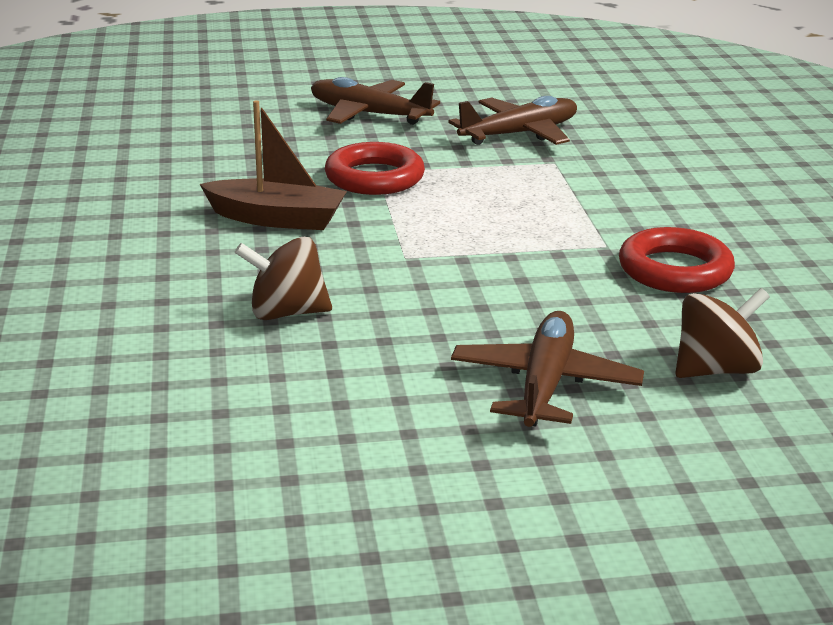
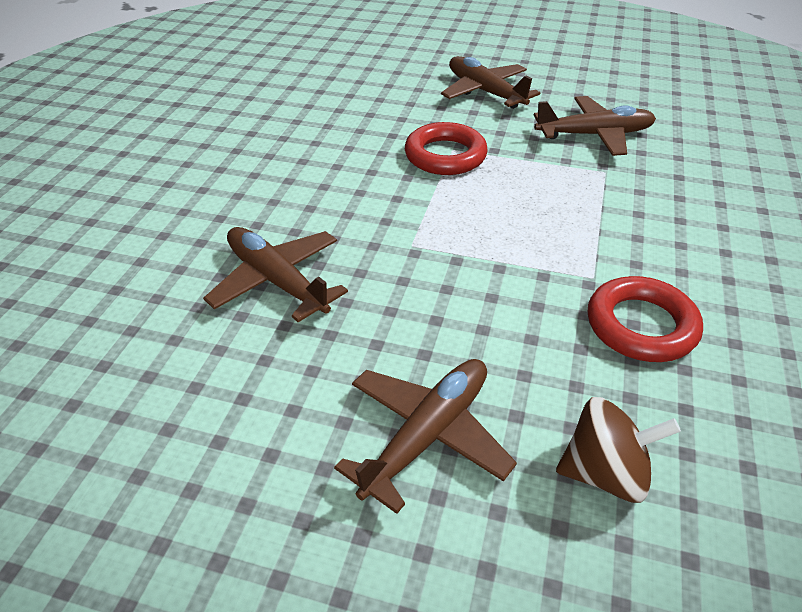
camera: 25 degrees right, 15 degrees up
(277, 219) = (342, 180): brown boat -> none
(286, 313) = (277, 281): brown spinning top -> brown plane

